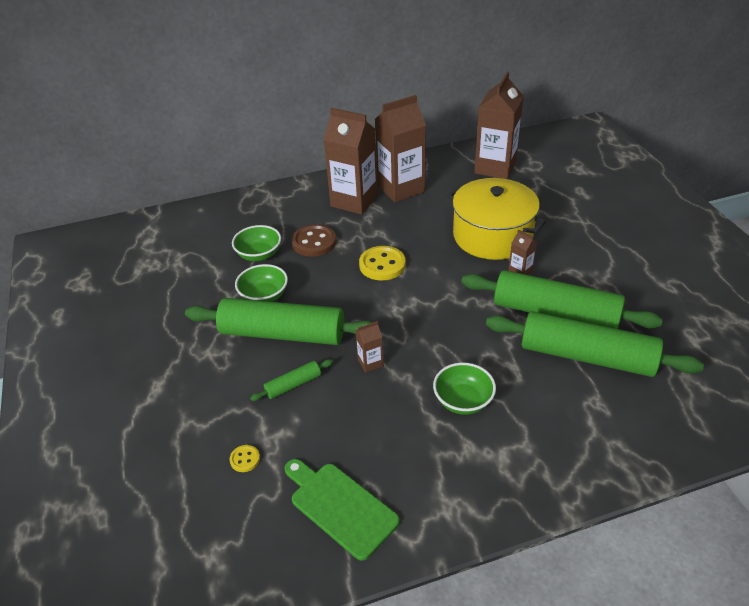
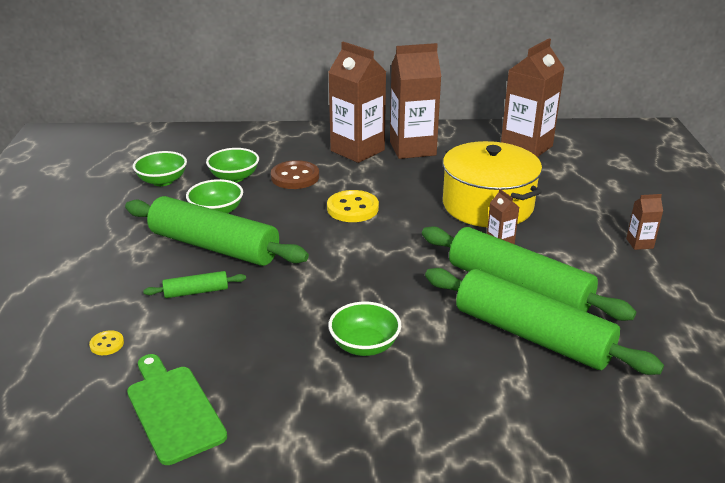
camera: 15 degrees right, 10 degrees down
(194, 273) = (162, 181): none -> green bowl
(370, 363) = (286, 289): brown carton -> brown carton (639, 243)

